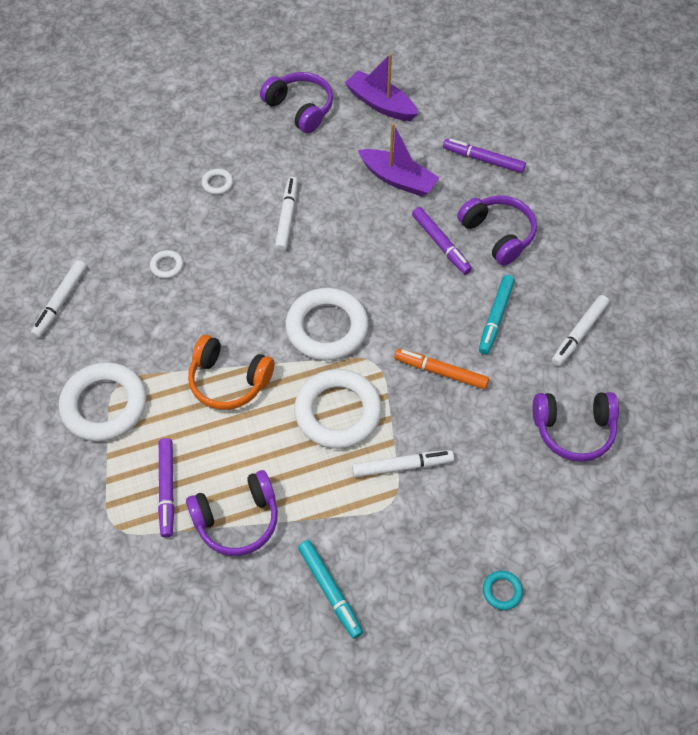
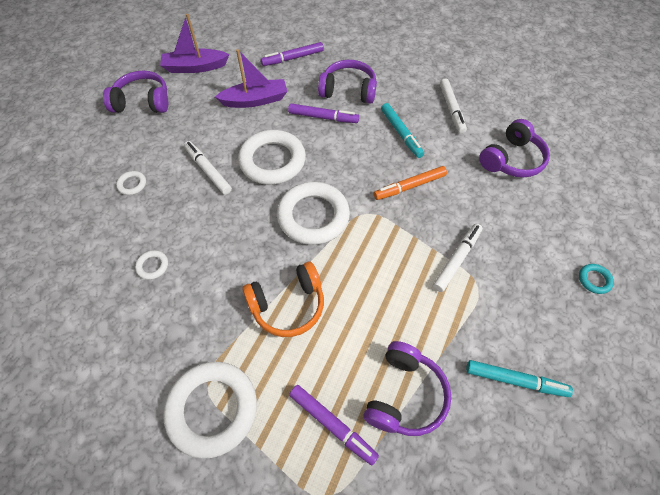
camera: 45 degrees left, 0 degrees up
(60, 302) = (87, 363): white marker -> none
(338, 412) = (381, 261): white ring -> white ring (272, 161)

